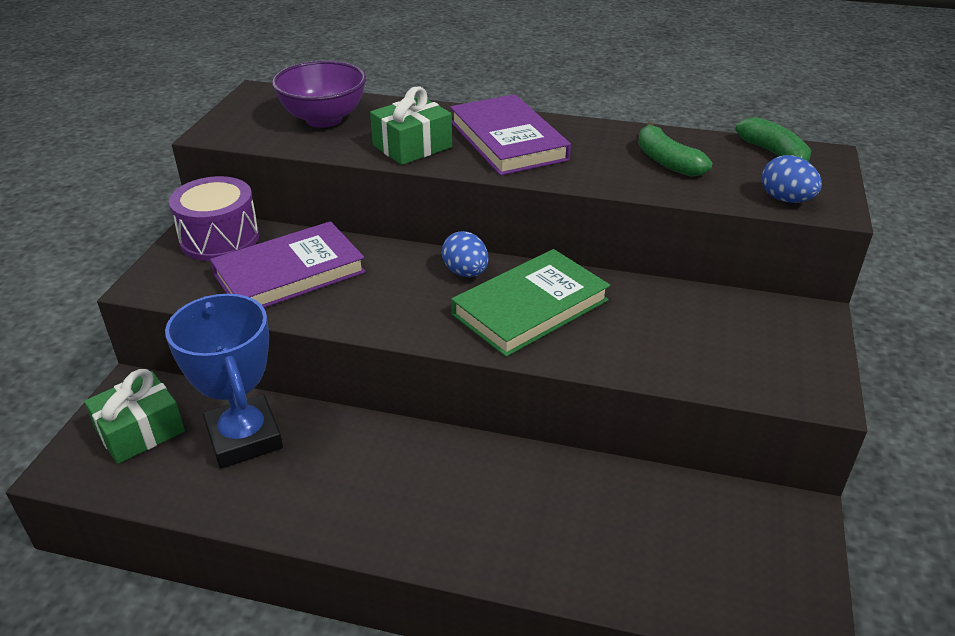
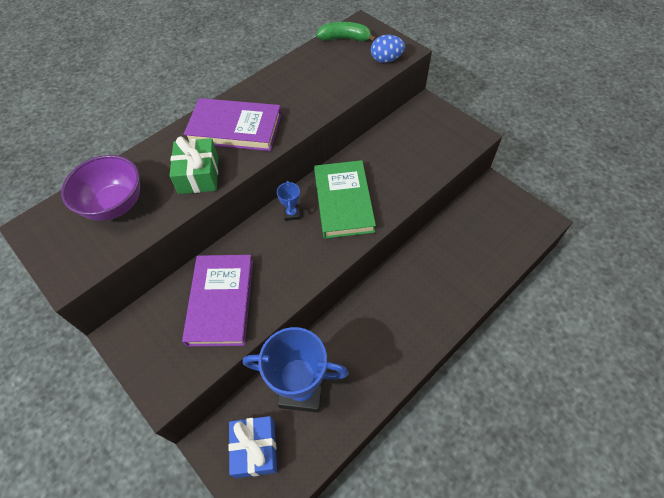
camera: 55 degrees left, 20 degrees up
(140, 431) = (255, 449): green gift -> blue gift
(220, 239) = (146, 328): purple drum -> none
(465, 272) = (292, 214): blue egg -> blue trophy
(667, 161) = (317, 78): green banana -> none

